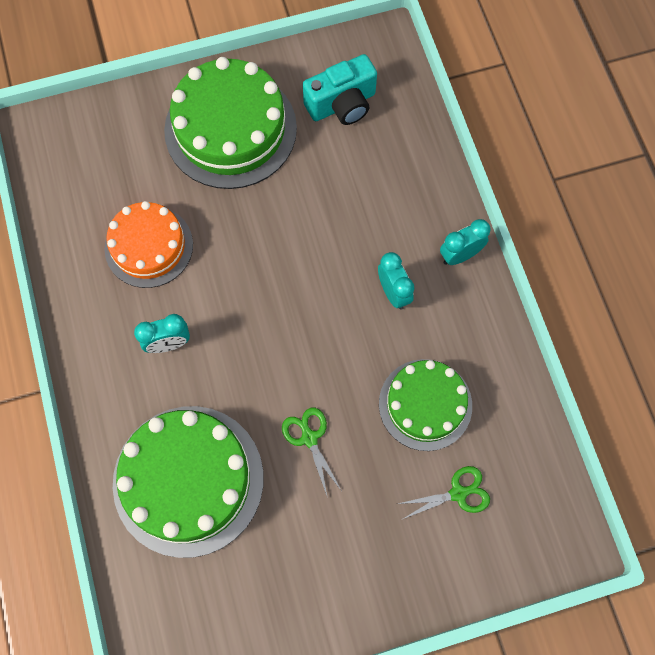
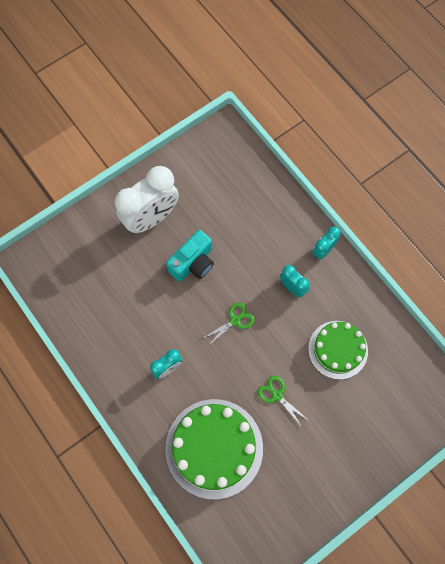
camera: 20 degrees left, 0 degrees up
(149, 246) = (130, 311): orange cake -> none
(230, 129) = (151, 218): green cake -> white clock
(342, 104) = (215, 179): turquoise camera -> turquoise camera (193, 263)
(458, 493) = (377, 396): green scissors -> green scissors (235, 320)

